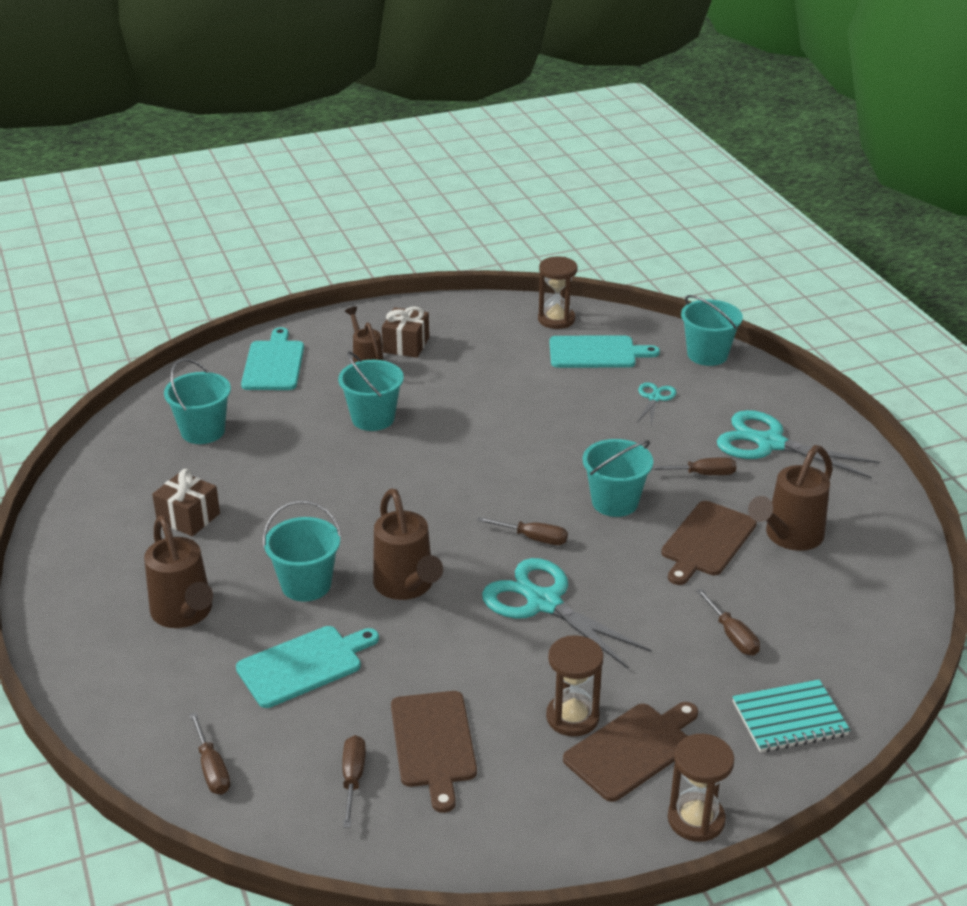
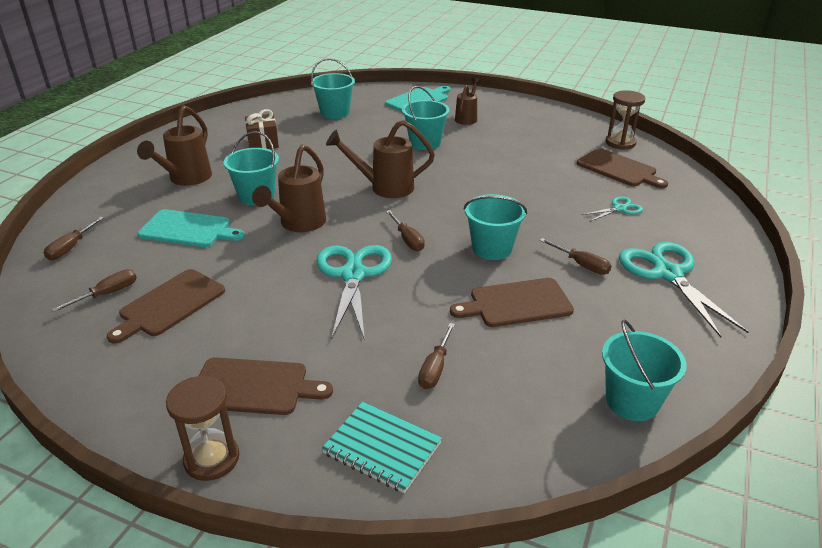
camera: 45 degrees right, 0 degrees up
(406, 345) = (503, 119): brown gift -> none
(572, 717) = (257, 344): brown hourglass -> none
(596, 353) = (618, 169): turquoise cutting board -> brown cutting board
(707, 354) = (703, 203): turquoise bucket -> turquoise bucket (632, 401)
(788, 537) = (583, 336): brown watering can -> brown watering can (384, 188)

